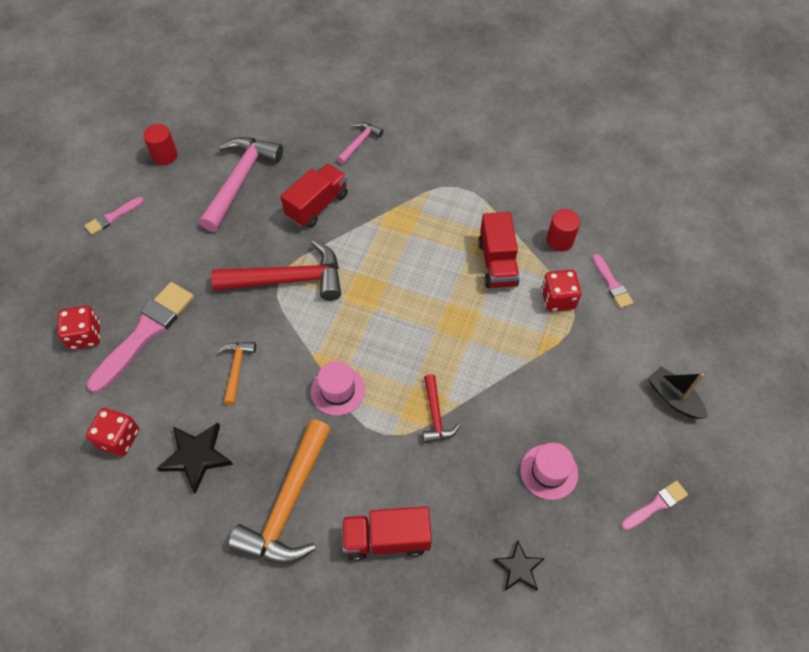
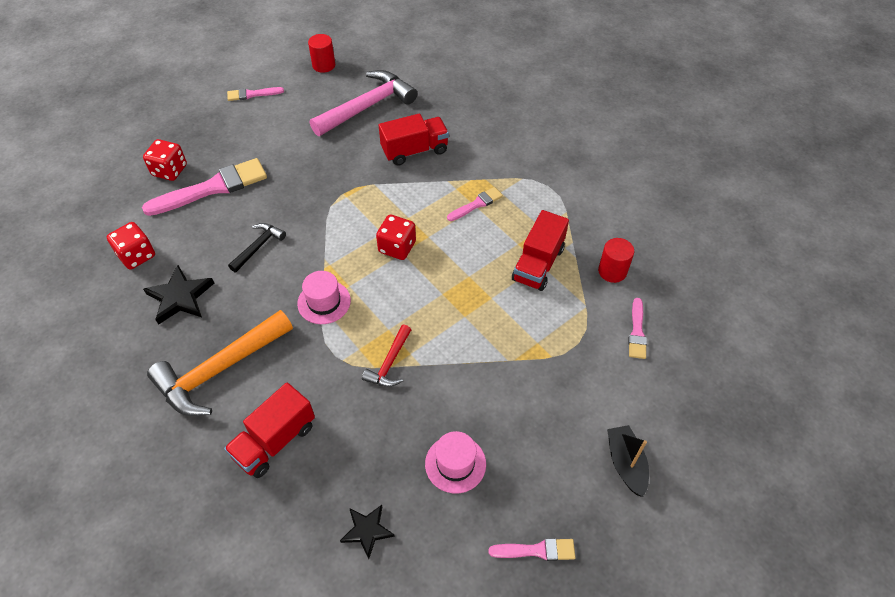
camera: 30 degrees right, 5 degrees down
(236, 369) = (258, 247): orange hammer -> black hammer
(288, 280) = (349, 197): red hammer -> none
(359, 143) = (487, 116): pink hammer -> none
(386, 539) = (275, 441): red truck -> red truck turned 75 degrees counterclockwise
(408, 232) = (476, 204): none -> pink brush
(558, 299) = (573, 320): red dice -> red dice (397, 247)

